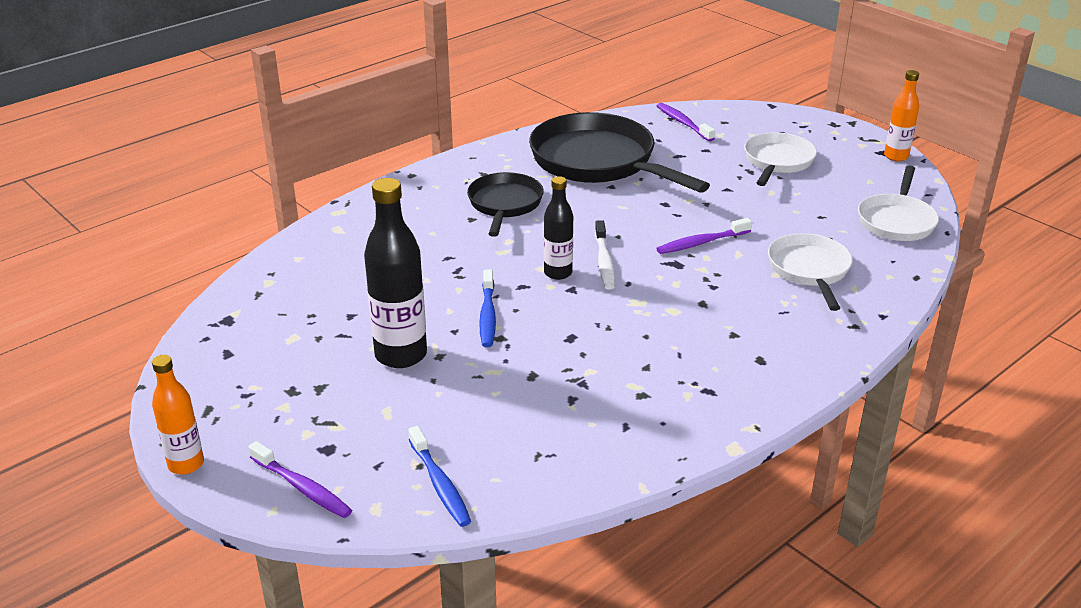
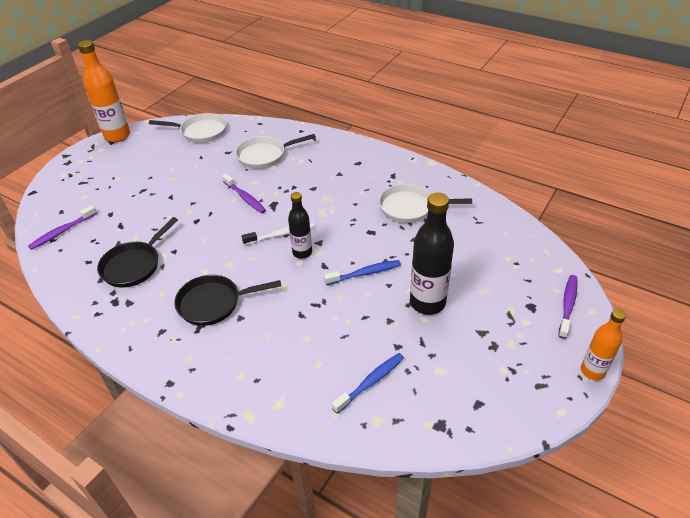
camera: 105 degrees left, 10 degrees up
(440, 484) = (524, 251): blue toothbrush -> blue toothbrush (371, 382)
(598, 162) = (134, 265): black pan -> black pan, size x0.57
(777, 162) = (128, 180): white pan -> white pan (410, 207)
(896, 156) = (117, 136): orange bottle -> orange bottle, size x1.66

